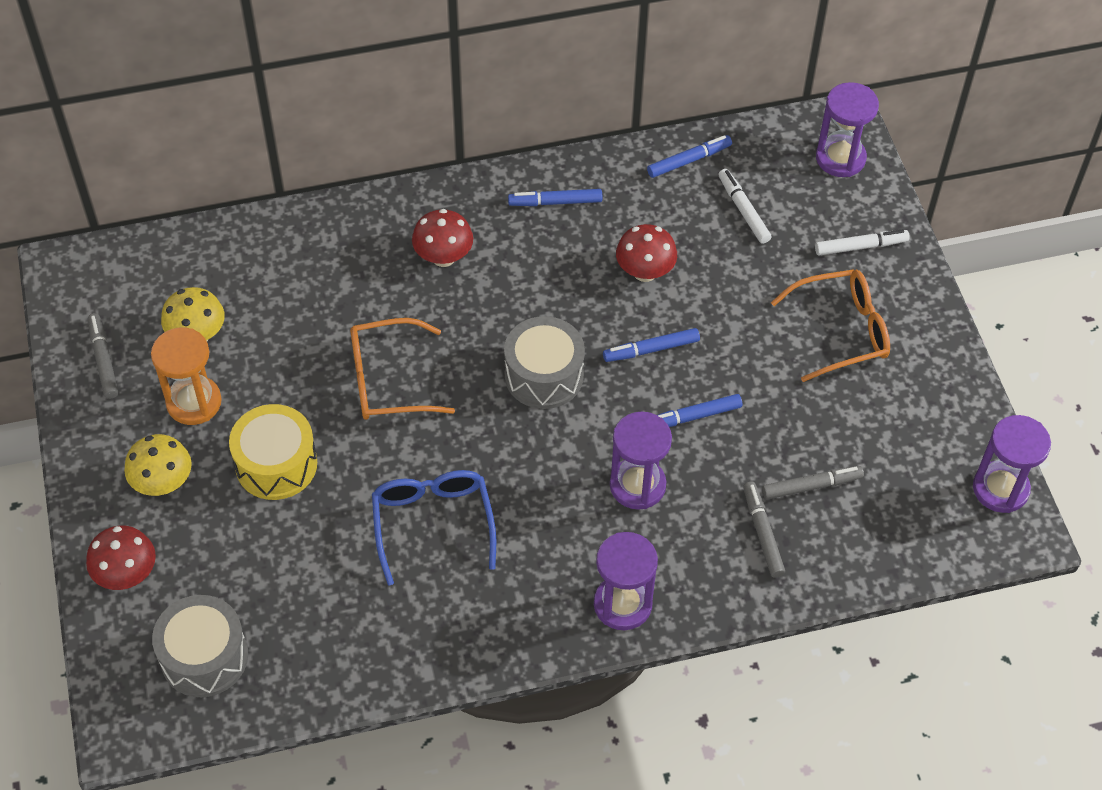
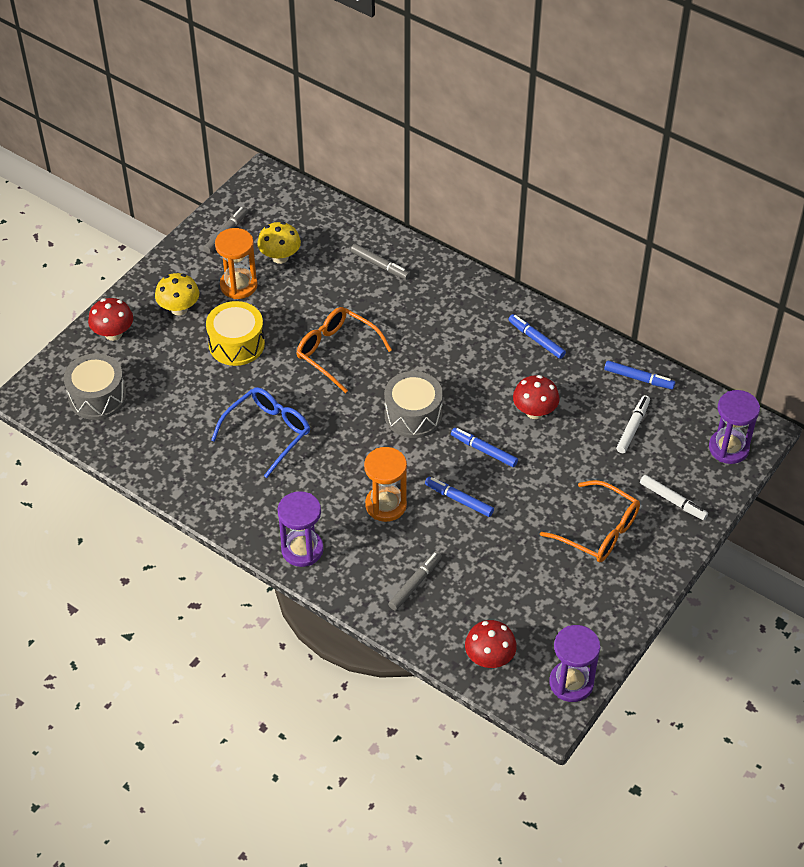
camera: 50 degrees right, 5 degrees down
(443, 257) = (442, 318): red mushroom -> red mushroom (489, 658)
(637, 485) = (386, 505): purple hourglass -> orange hourglass
(811, 486) = (472, 586): grey marker -> grey marker (380, 265)

